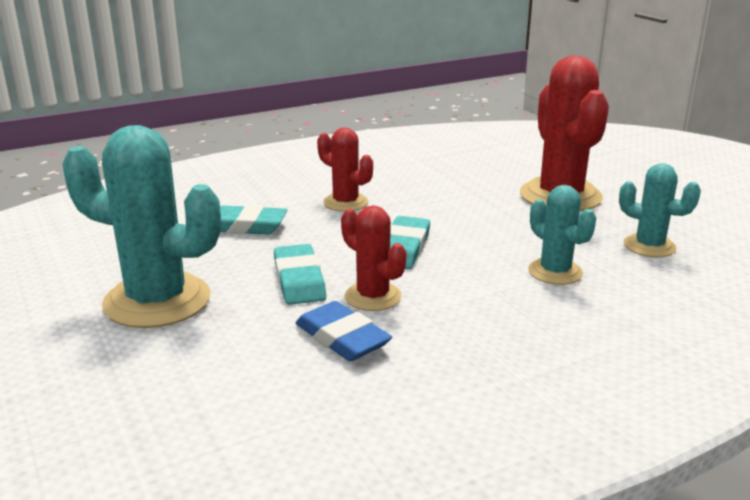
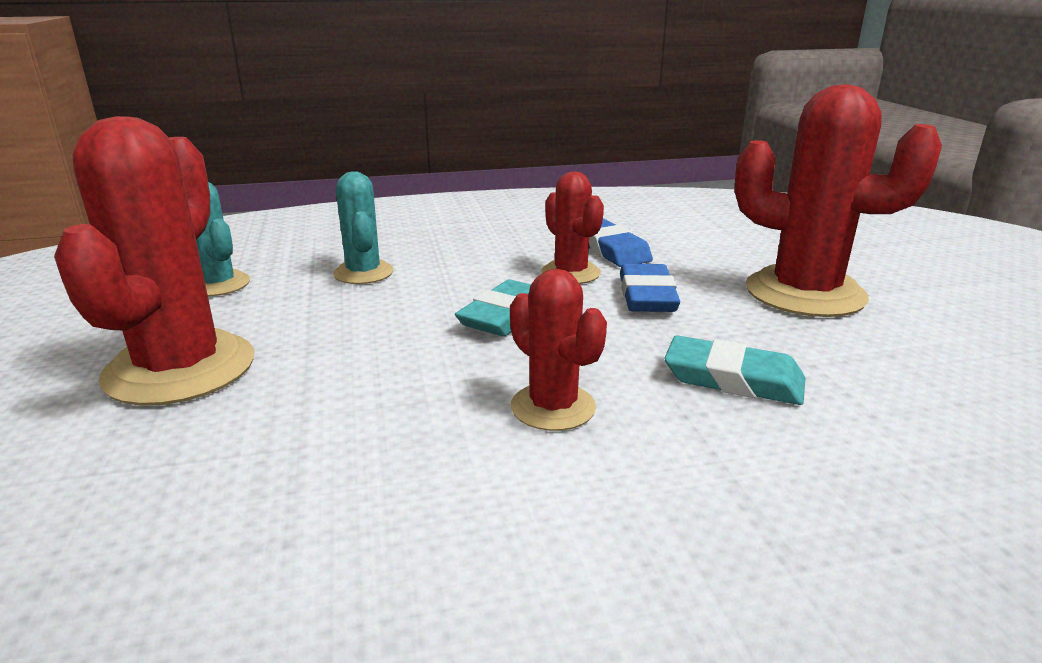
camera: 165 degrees left, 0 degrees up
(157, 301) = (805, 293): turquoise cactus -> red cactus
(299, 280) = (647, 295): turquoise eraser -> blue eraser

